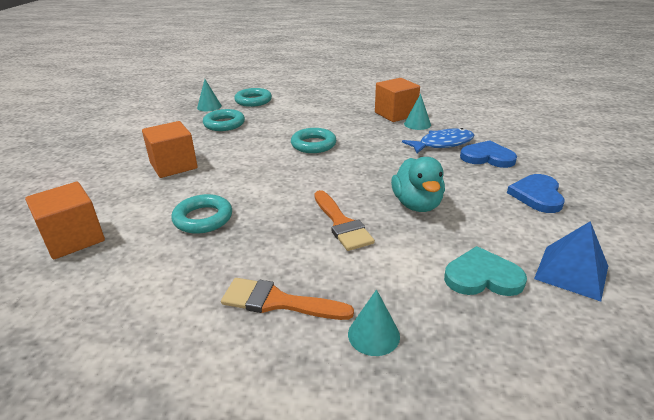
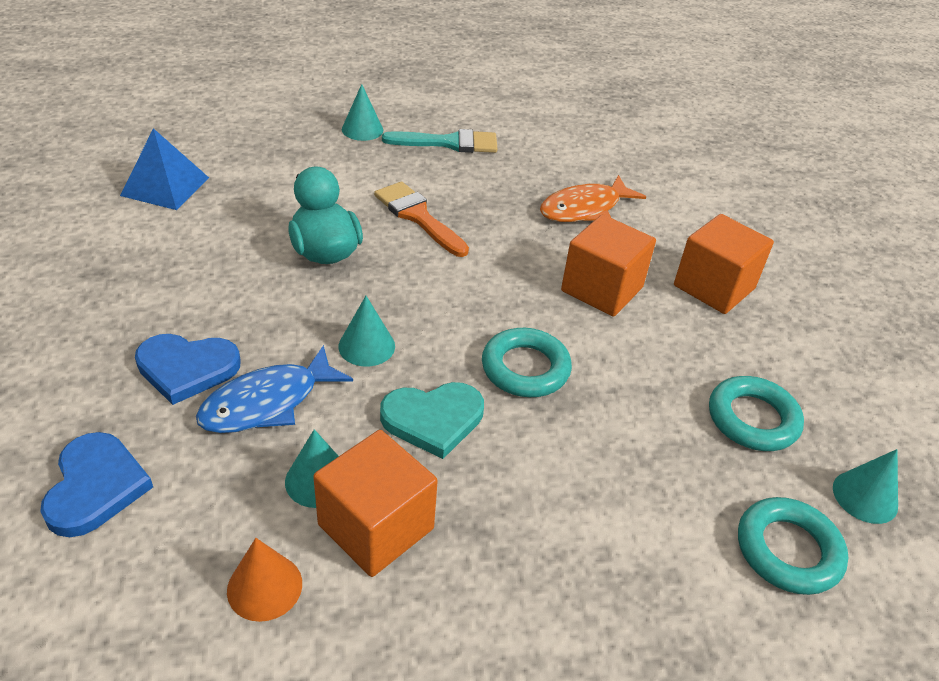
camera: 160 degrees right, 10 degrees up
(73, 239) = (693, 176): orange cube -> orange cube (602, 289)
(203, 218) = (584, 209): turquoise ring -> orange fish
(278, 302) = (449, 143): orange brush -> turquoise brush
(393, 158) = (366, 346): none -> turquoise cone
(434, 108) = (264, 587): none -> orange cone
(482, 277) = (261, 175): turquoise heart -> turquoise heart (433, 419)
(537, 195) = (142, 284): blue heart -> blue heart (95, 487)

